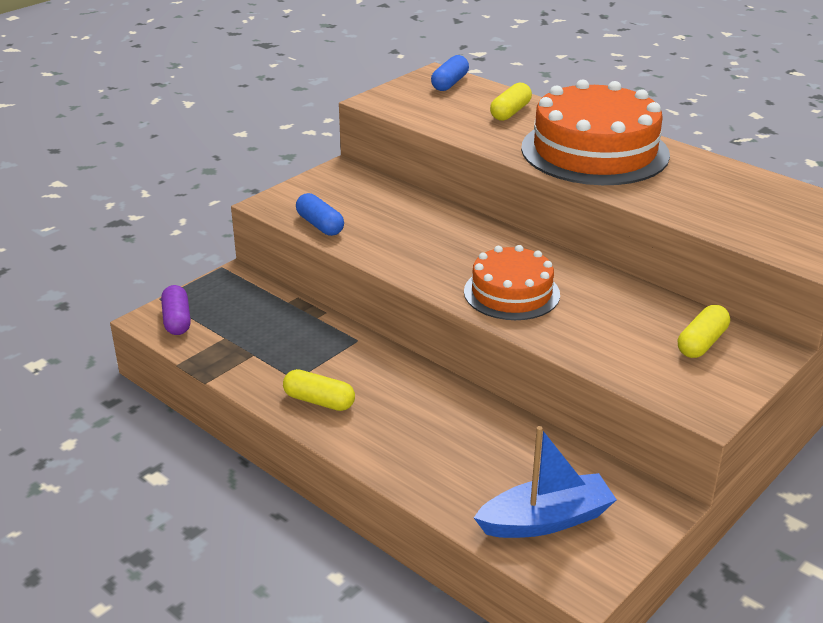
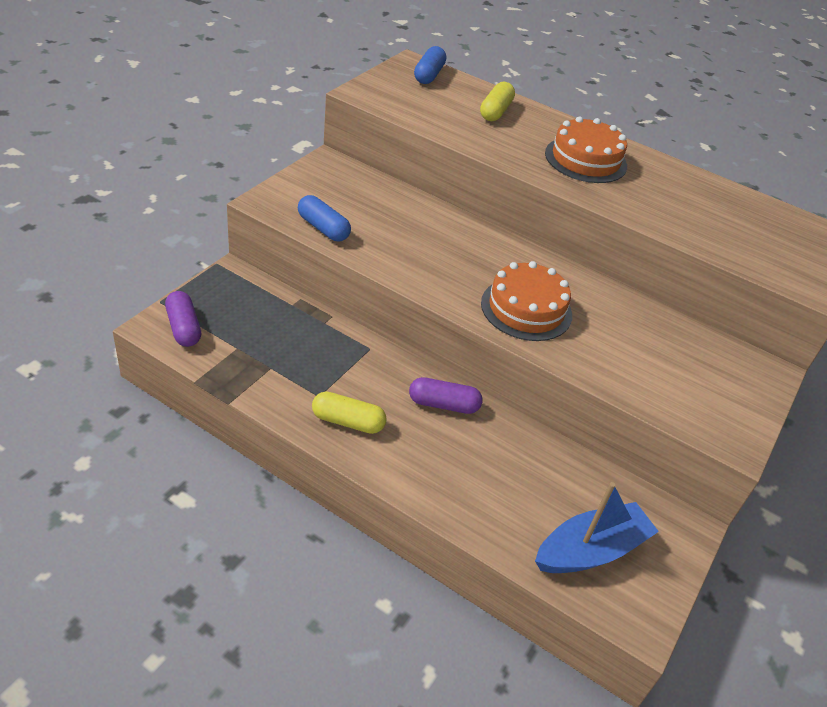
camera: 15 degrees left, 10 degrees up
(422, 389) = (443, 404): none -> purple capsule
(594, 151) = (585, 159): orange cake -> orange cake, size x0.59
(701, 343) = (709, 364): yellow capsule -> none

